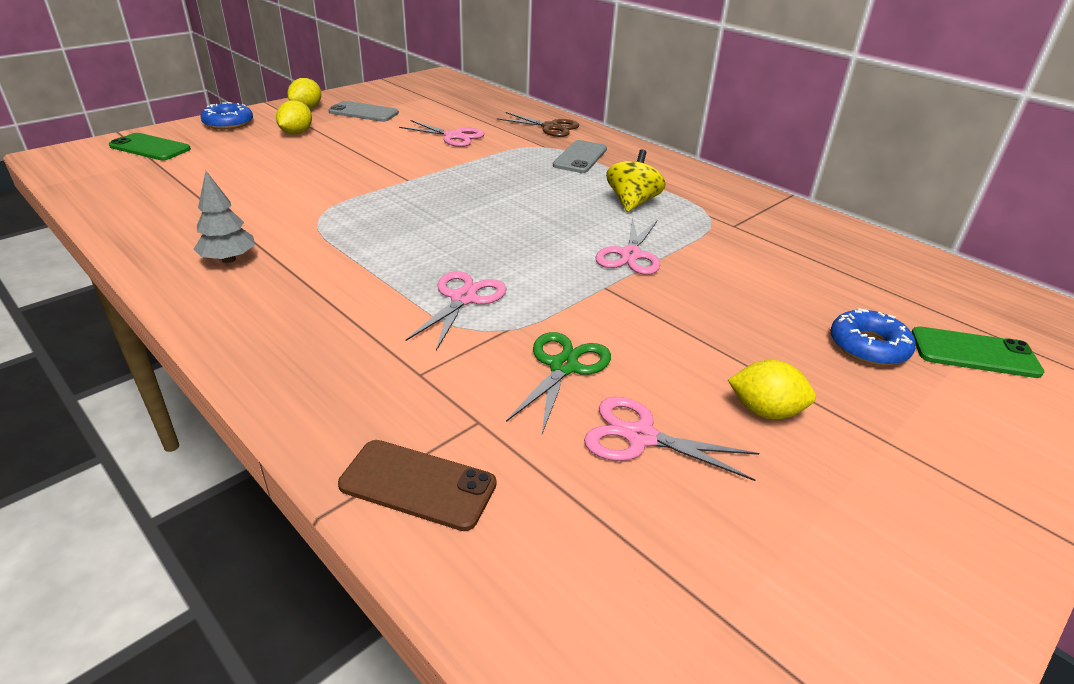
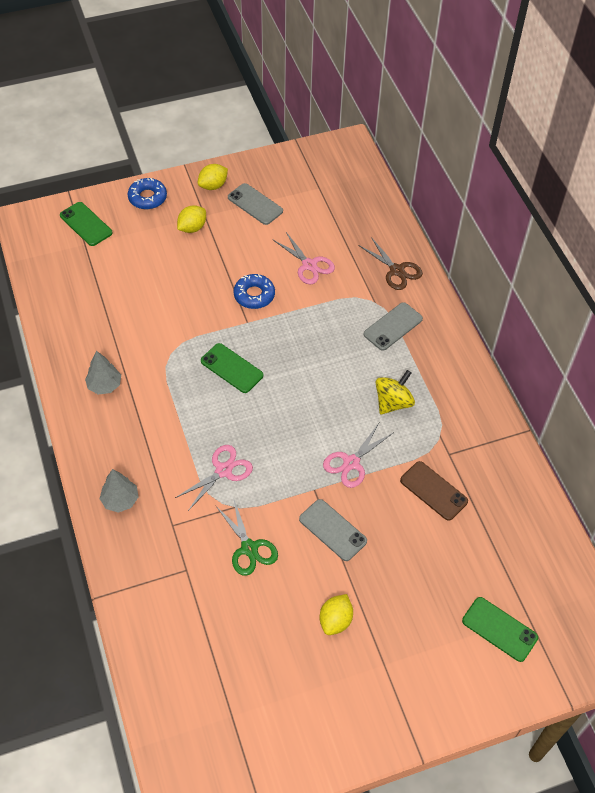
camera: 25 degrees right, 20 degrees up
(310, 368) = (120, 500): none -> grey tree
(412, 214) = (232, 368): none -> green phone
(418, 485) = (141, 597): brown phone -> brown phone (433, 491)
(563, 367) = (249, 548): green scissors -> green scissors turned 105 degrees clockwise
(641, 437) = (259, 611): pink scissors -> none
(665, 317) = (332, 530): none -> grey phone
(765, 411) = (335, 620): yellow lemon -> yellow lemon turned 75 degrees clockwise
(868, 346) = (437, 599): blue donut -> blue donut (254, 295)

